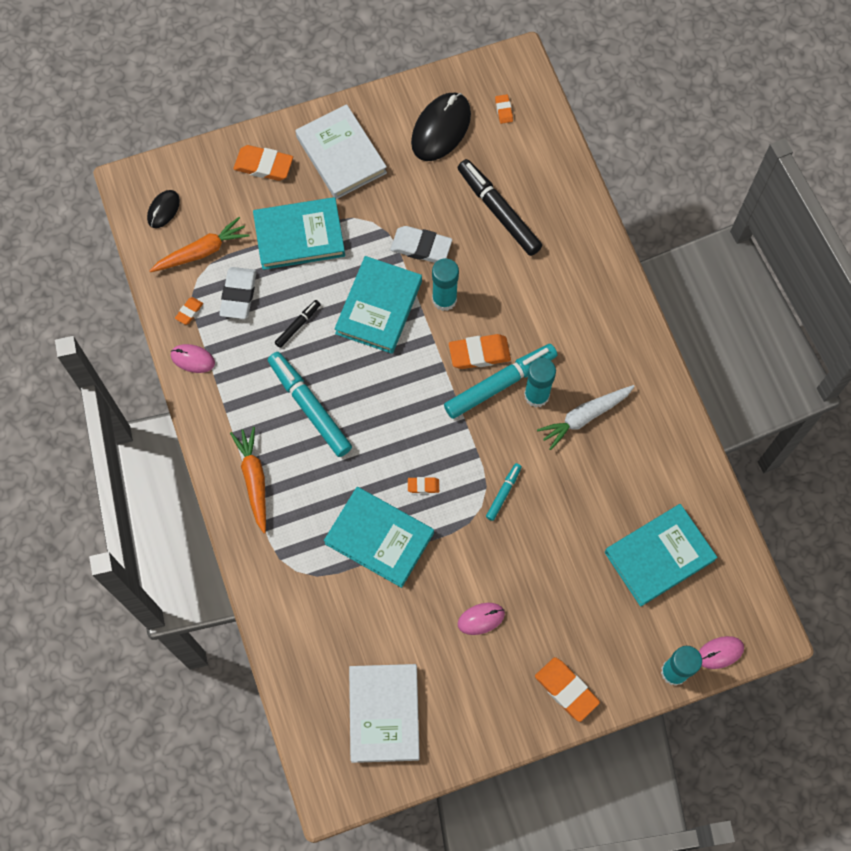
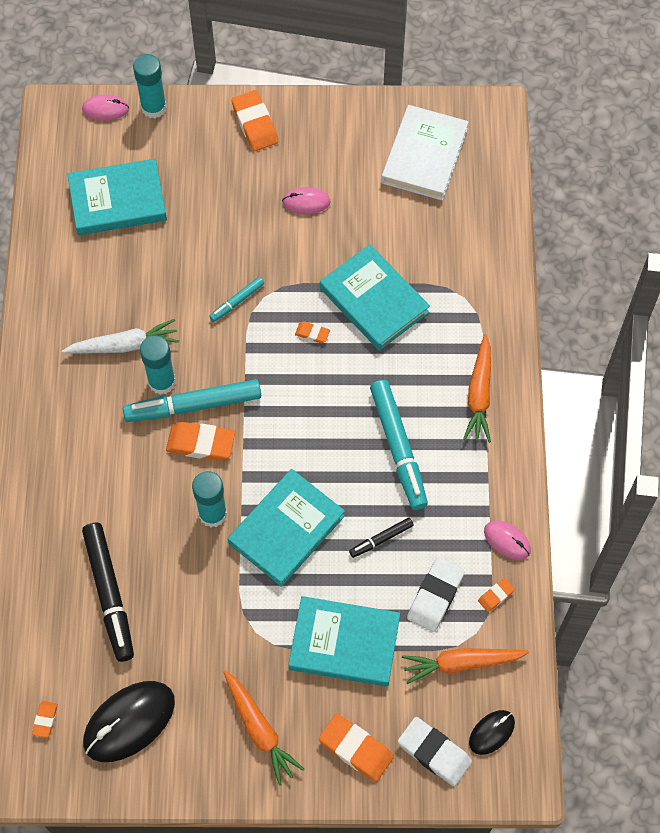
camera: 160 degrees left, 5 degrees down
(341, 155) = (259, 730): white book -> orange carrot
(421, 247) = (213, 582): white eraser -> white eraser (434, 752)

